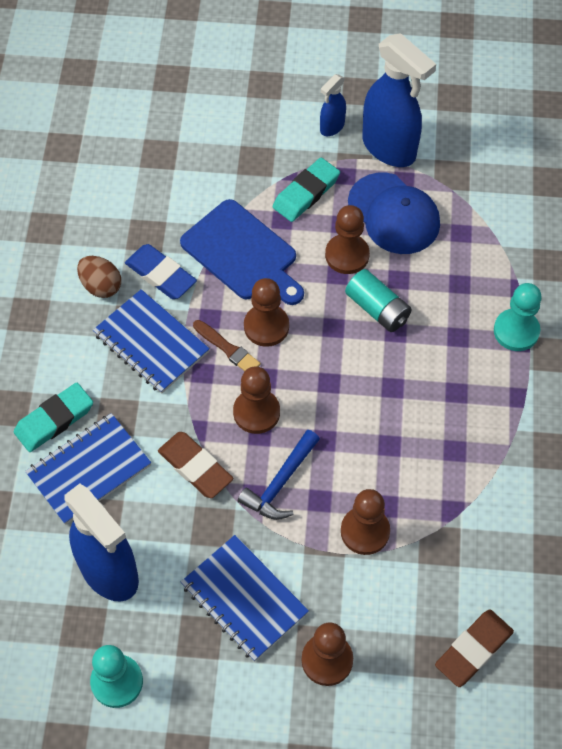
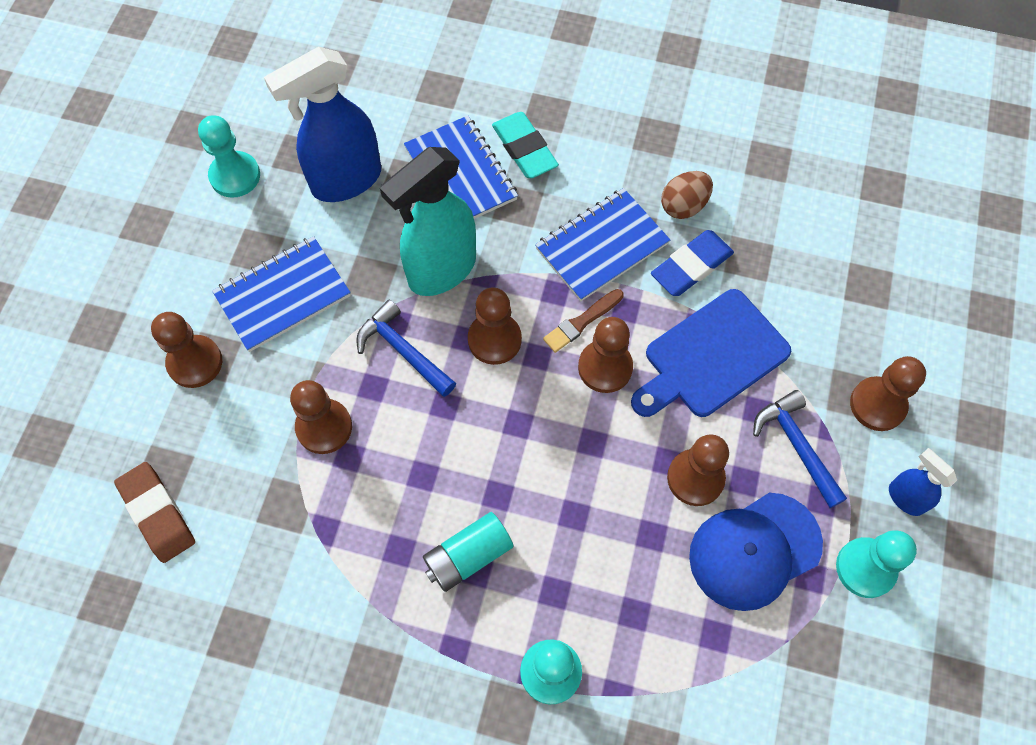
camera: 100 degrees right, 5 degrees up
(195, 467) = (441, 270): brown eraser -> turquoise spray bottle
(262, 145) = (877, 405): none -> brown pawn
(306, 193) = (797, 446): turquoise eraser -> blue hammer
(377, 309) = (611, 500): turquoise battery -> turquoise battery (468, 556)
(389, 148) = (865, 568): blue spray bottle -> turquoise pawn

